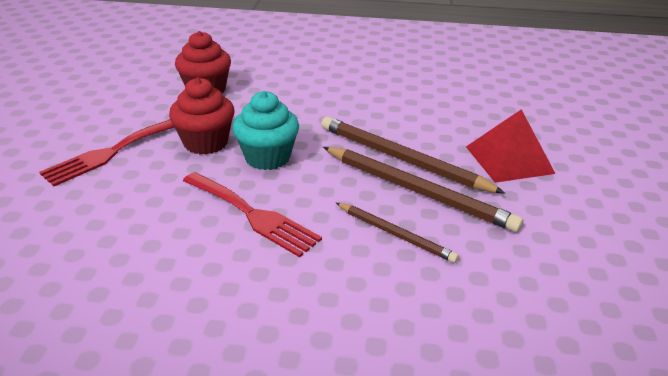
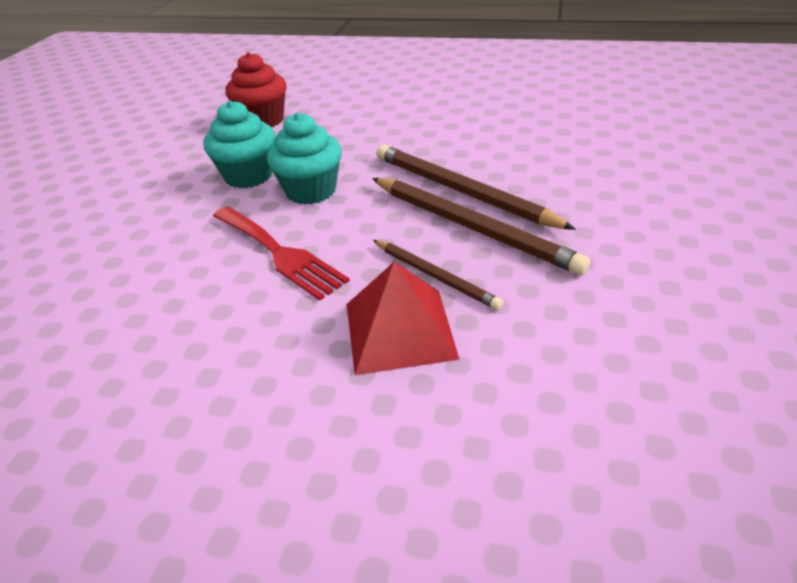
camera: 10 degrees right, 5 degrees up
(111, 152) = (148, 187): red fork -> none
(206, 143) = (248, 176): red cupcake -> turquoise cupcake
(509, 159) = (590, 191): red pyramid -> red pyramid (399, 330)

